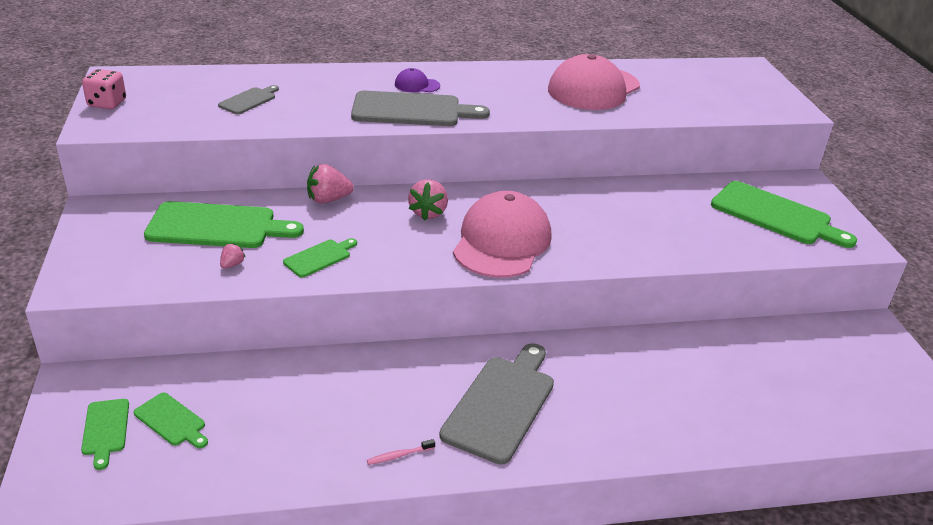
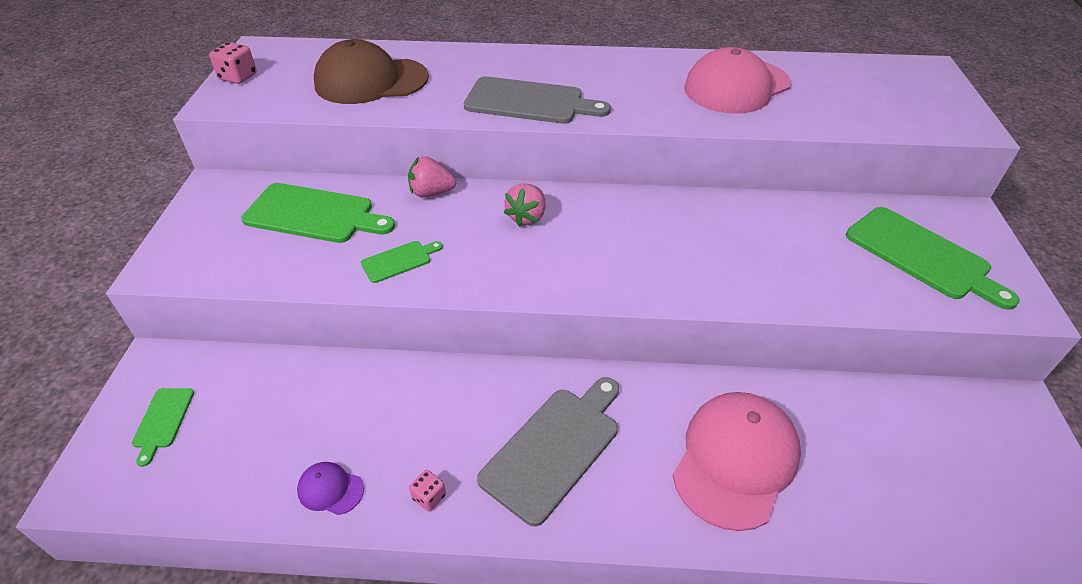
camera: 15 degrees right, 10 degrees up
(171, 421) = (225, 420): green cutting board -> none
(232, 264) = (312, 260): pink strawberry -> none
(249, 100) = (371, 81): grey cutting board -> brown cap
(399, 455) = (429, 497): pink toothbrush -> pink dice
(417, 85) = (545, 72): purple cap -> purple cap (330, 489)
(502, 242) = (594, 260): pink cap -> pink cap (735, 460)

